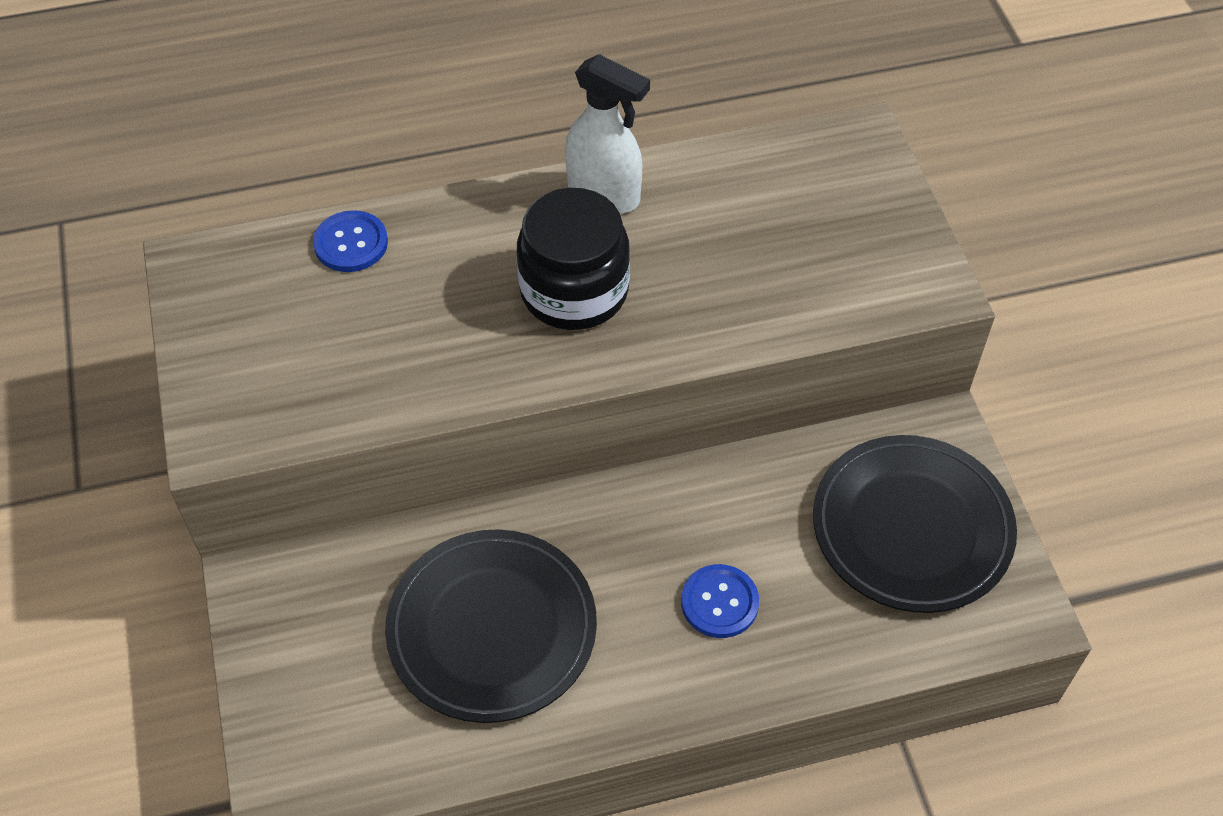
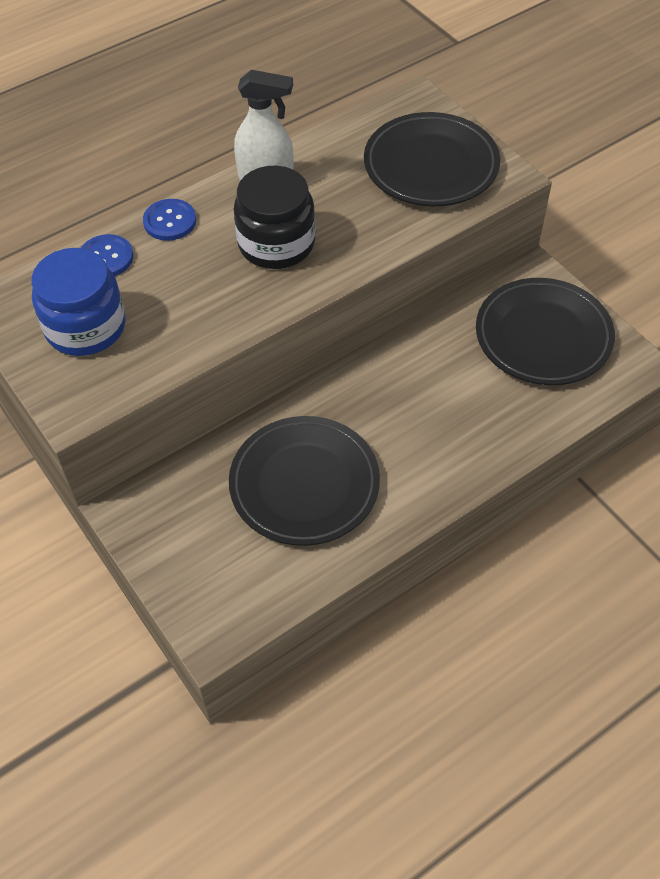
camera: 20 degrees left, 0 degrees up
(282, 331) = (85, 327): none -> blue jar
(719, 602) = (445, 419): blue button -> blue button (170, 221)
(834, 241) = (431, 166): none -> black plate

